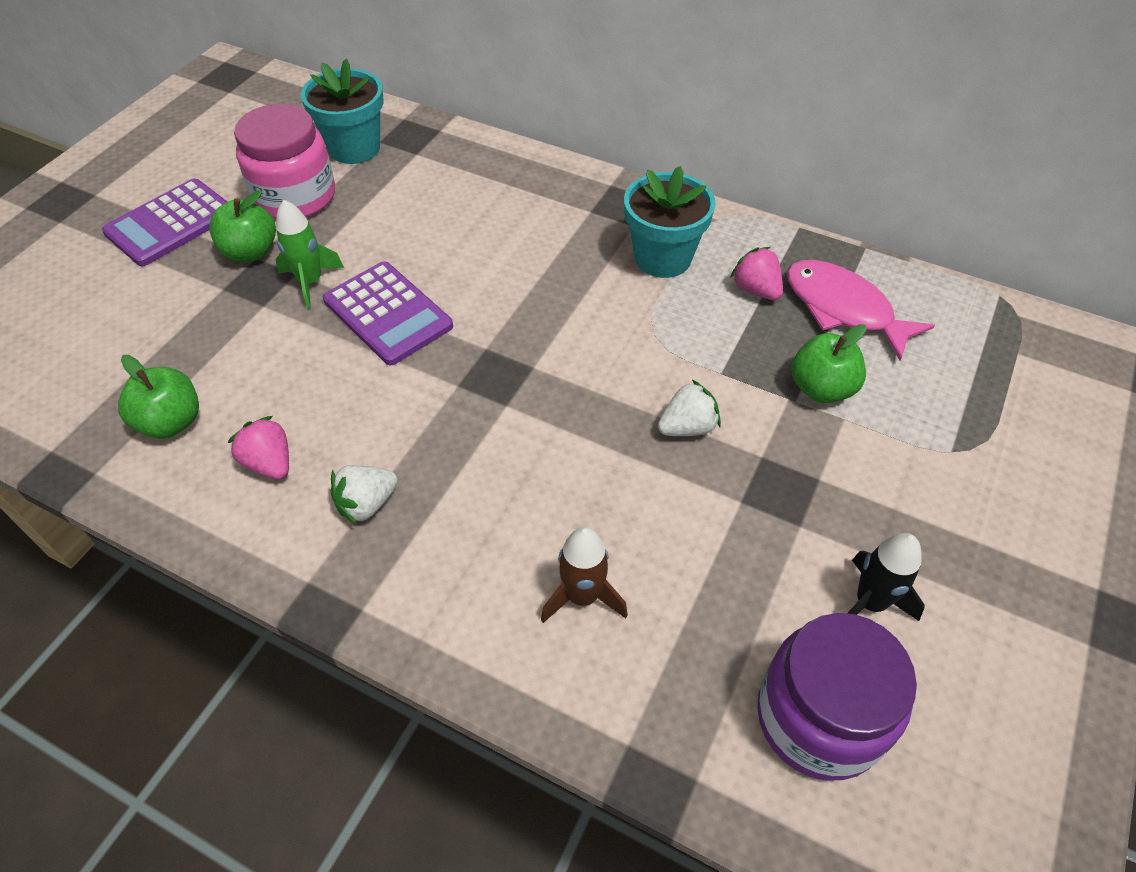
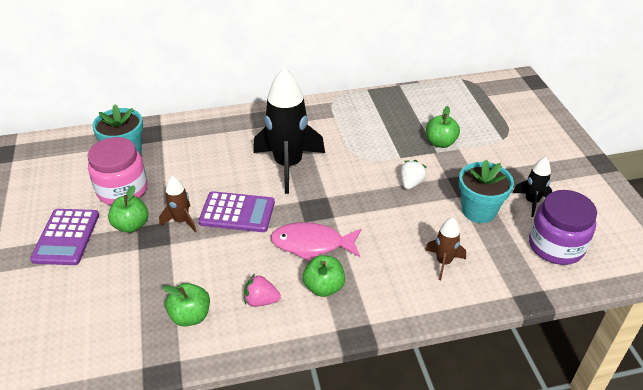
camera: 40 degrees left, 10 degrees down
(310, 282) = (181, 221): green rocket -> brown rocket
(367, 504) = (324, 287): white strawberry -> green apple
(535, 284) = (288, 165): none -> black rocket
(662, 258) = (328, 127): turquoise flower pot -> turquoise flower pot (478, 210)
(756, 289) = (378, 120): pink strawberry -> none
(843, 309) = (416, 111): pink fish -> pink fish (312, 244)

